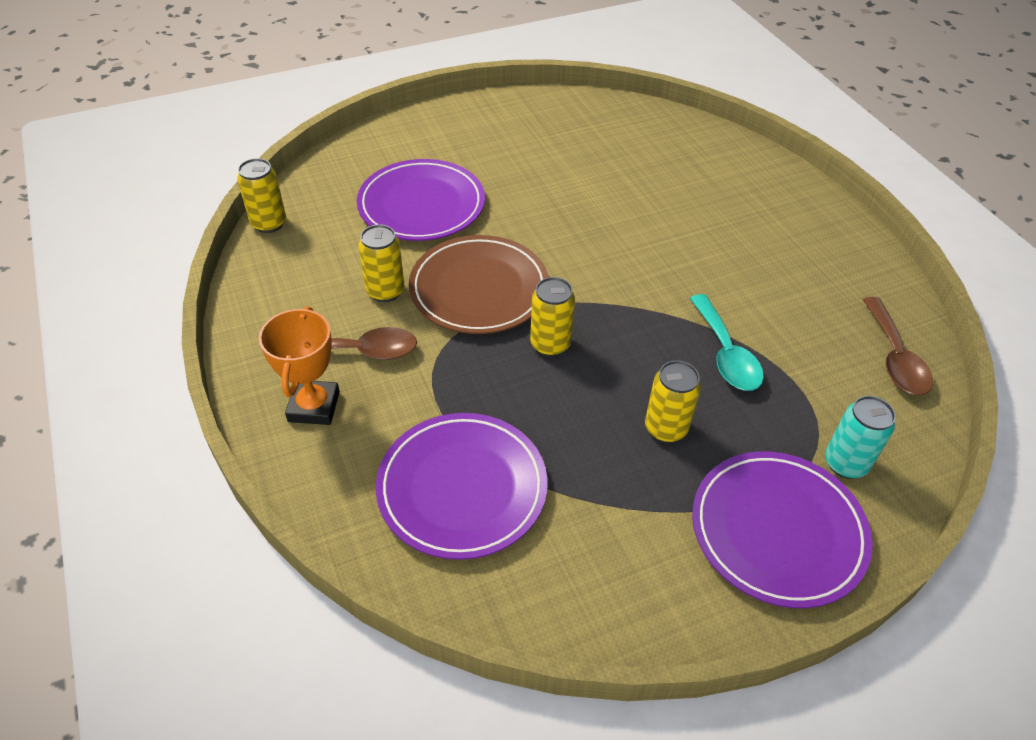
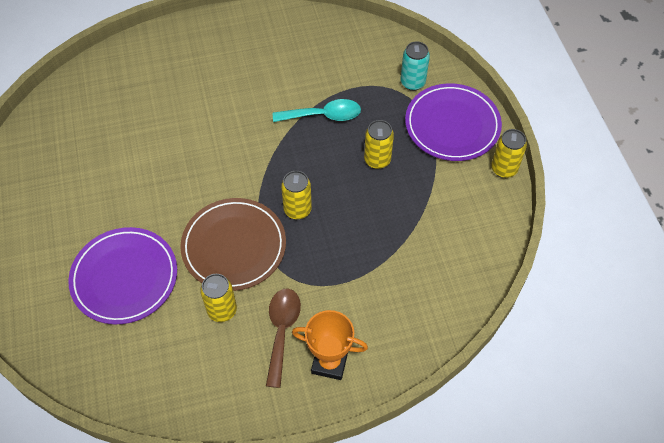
camera: 80 degrees left, 10 degrees up
(269, 223) = (115, 400): yellow can -> yellow can (504, 169)
(462, 488) = (408, 275): purple plate -> none
(894, 358) = (341, 36): brown spoon -> none

